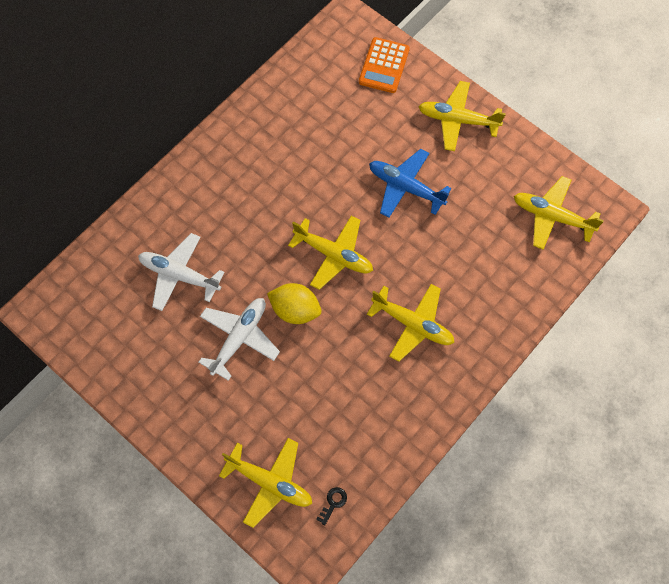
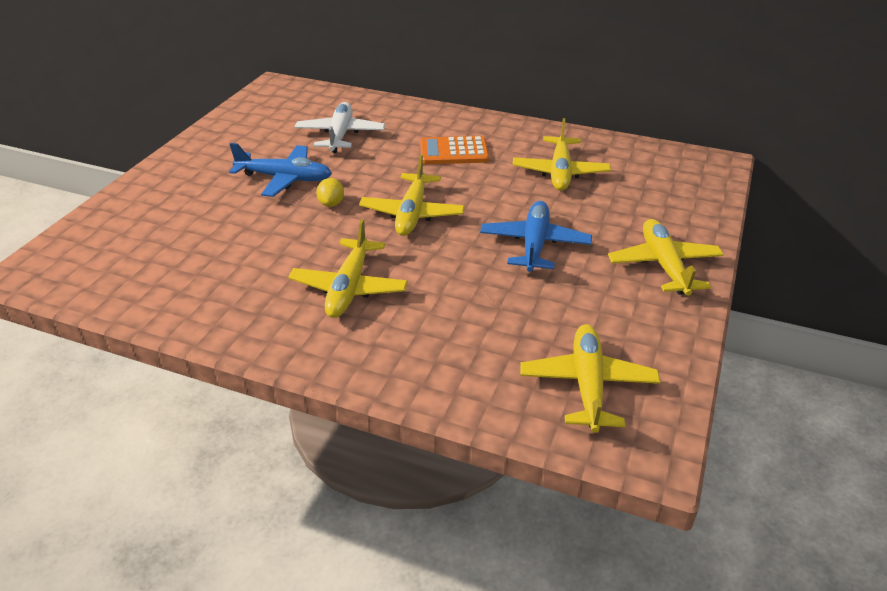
camera: 70 degrees right, 30 degrees down
(239, 338) = (285, 178): white plane -> blue plane
(270, 482) = (120, 229): yellow plane -> yellow plane (560, 172)
(295, 310) = (331, 204): yellow lemon -> yellow lemon, size x0.59
(333, 503) = (97, 276): black key -> none
(384, 66) = (684, 197): orange calculator -> orange calculator (454, 152)

